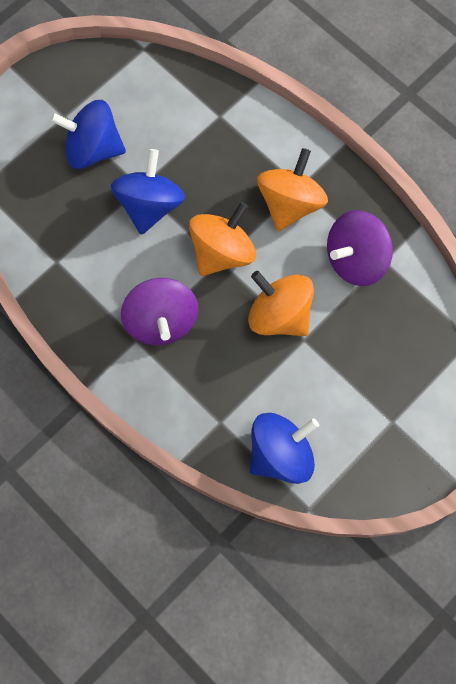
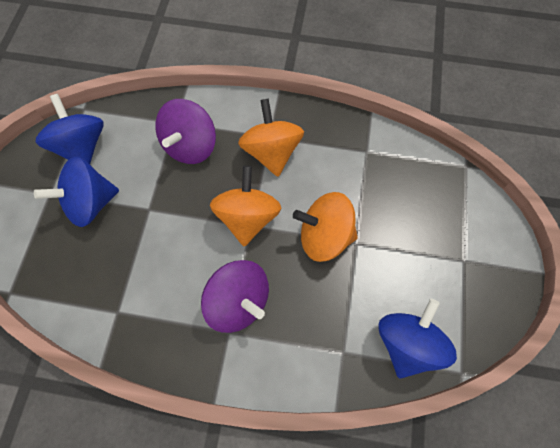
camera: 35 degrees left, 5 degrees down
(150, 205) = (166, 218): blue spinning top -> blue spinning top (82, 147)
(355, 259) = (347, 162): purple spinning top -> purple spinning top (190, 146)

